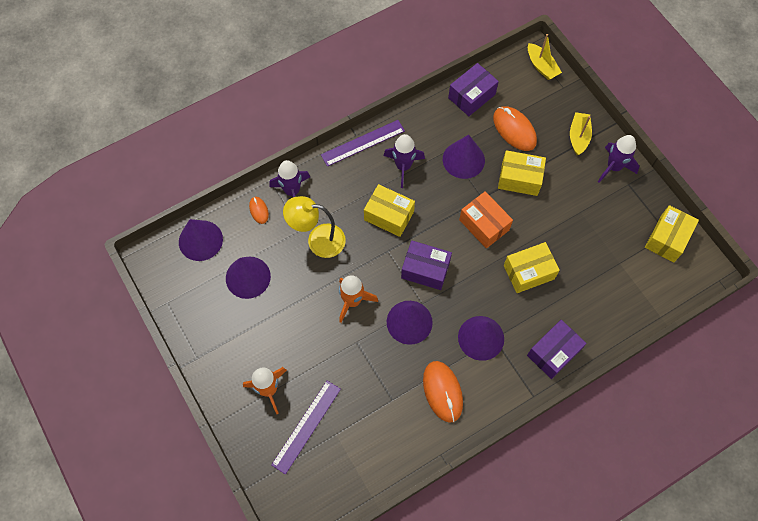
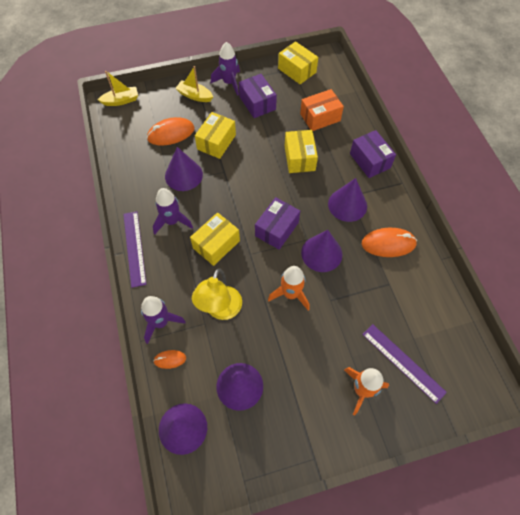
camera: 75 degrees left, 5 degrees down
(471, 96) = (126, 154): purple box -> purple box (257, 103)
(484, 225) = (249, 177): orange box -> orange box (320, 117)

